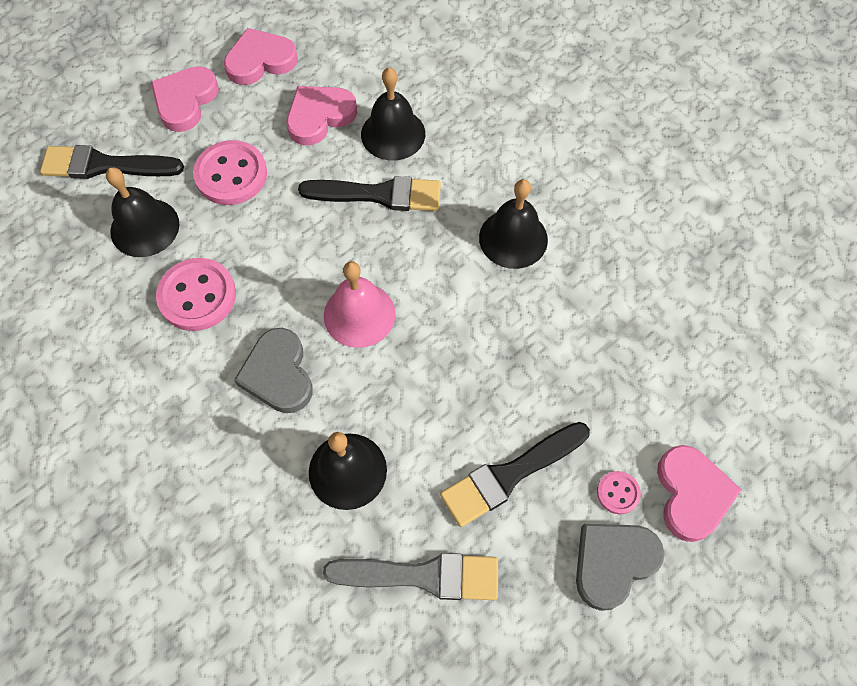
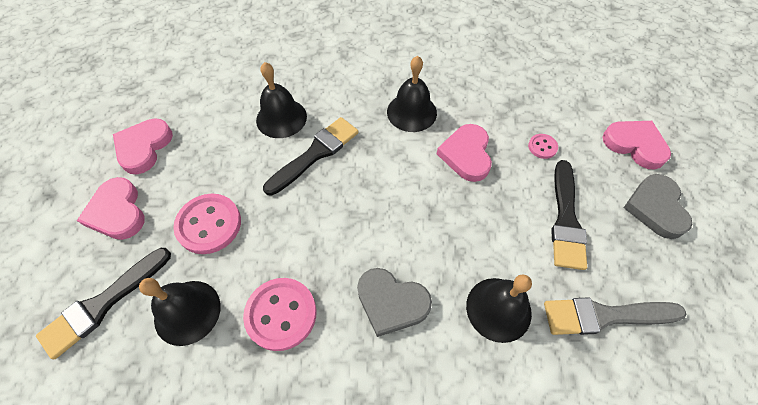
camera: 50 degrees left, 5 degrees down
(319, 116) = (225, 145): pink heart -> pink heart (466, 155)
(359, 314) = (390, 223): pink bell -> none
(422, 576) = (605, 316): grey brush -> grey brush turned 135 degrees counterclockwise
(618, 493) = (613, 176): pink button -> pink button (542, 147)

